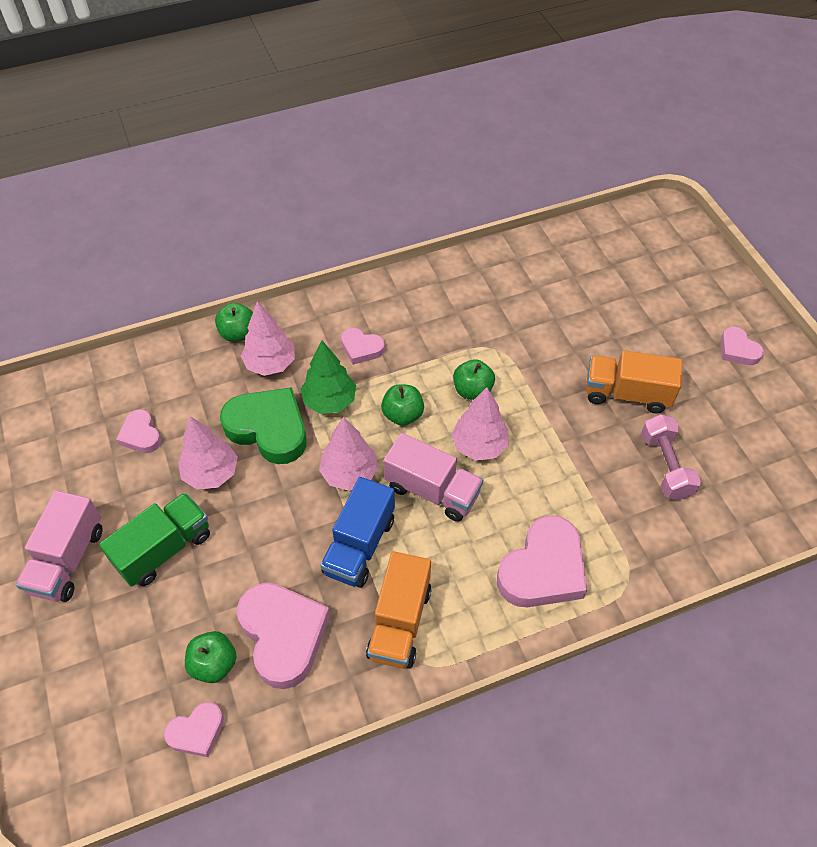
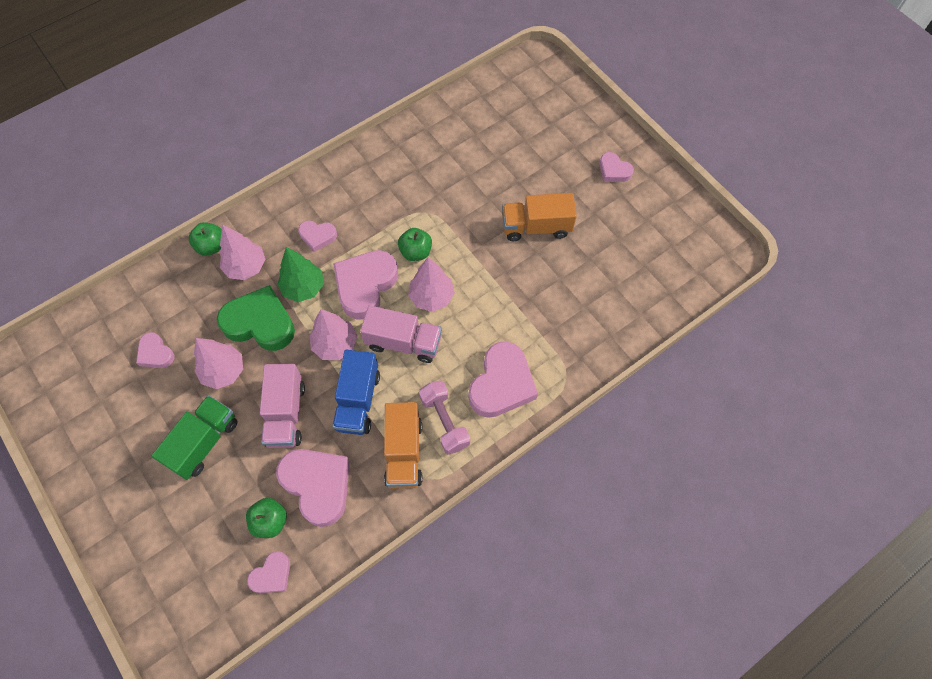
camera: 15 degrees left, 10 degrees up
(68, 560) = (128, 470): pink truck -> pink truck (286, 414)
(402, 415) = (365, 285): green apple -> pink heart
(665, 466) = (576, 279): pink dumbbell -> pink dumbbell (444, 421)

